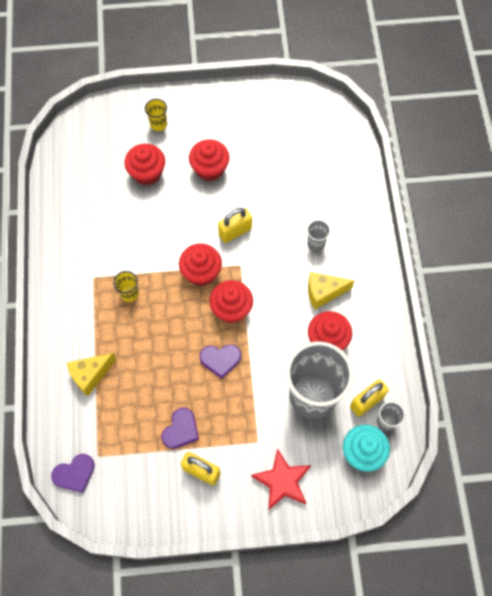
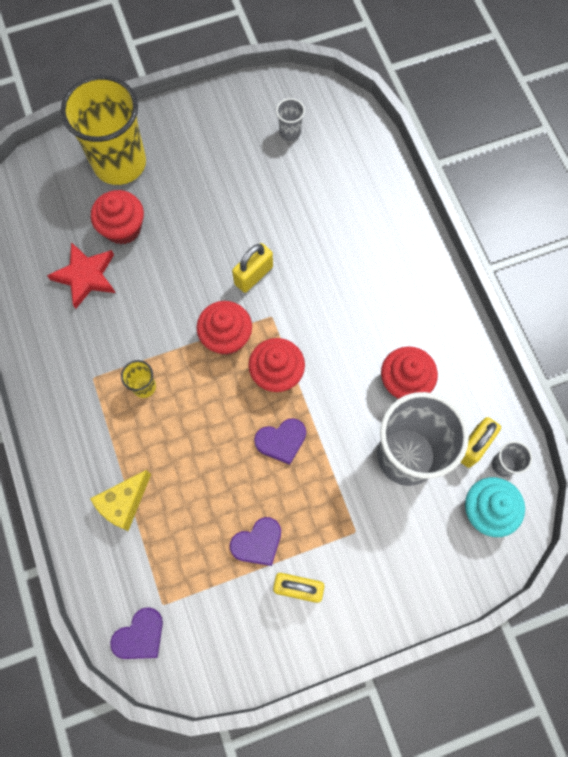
camera: 15 degrees left, 5 degrees up
(158, 124) = (119, 163): yellow cup -> yellow cup, size x2.46
(181, 430) = (257, 542): purple heart -> purple heart turned 45 degrees clockwise
(210, 169) = (200, 204): red cupcake -> none
(282, 481) = (400, 573): red star -> red star (86, 276)
(316, 243) = (356, 265): grey cup -> grey cup (290, 132)
(323, 292) = (383, 324): yellow cheese -> none

